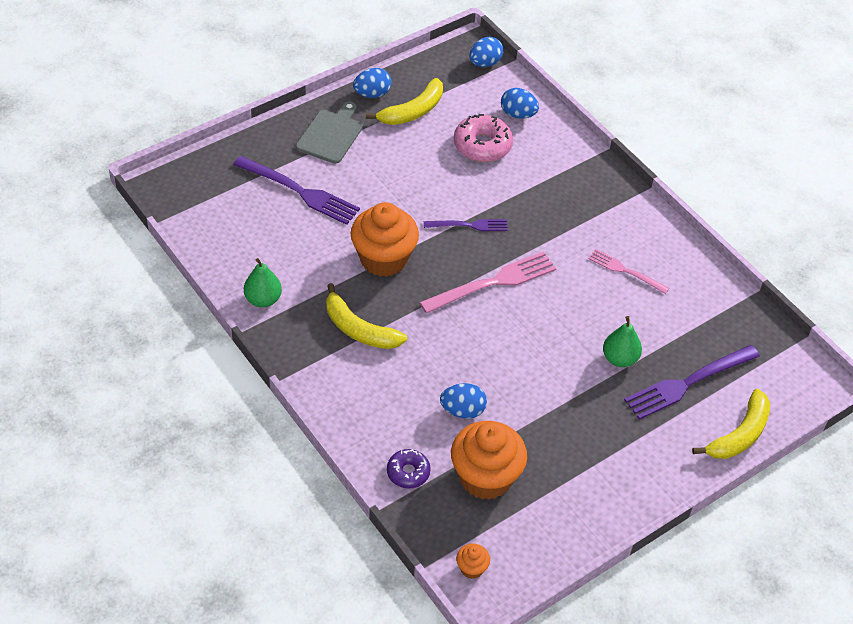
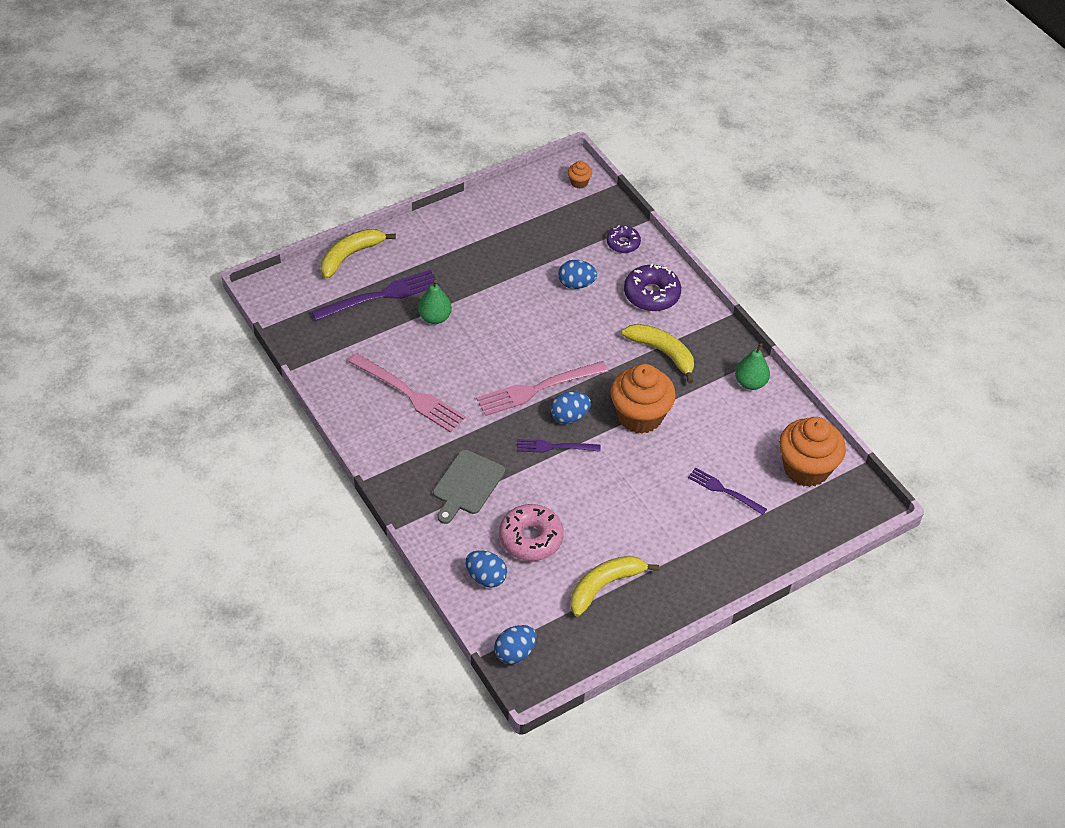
camera: 175 degrees left, 0 degrees up
(300, 192) = (724, 490): purple fork -> purple fork, size x0.60
(331, 134) = (695, 558): grey cutting board -> grey cutting board (467, 485)
(371, 402) = (651, 294): none -> purple donut
(372, 94) = (650, 611): blue egg -> blue egg (569, 416)
(485, 477) = (562, 237): orange cupcake -> orange cupcake (806, 468)
(625, 271) = (410, 394): pink fork -> pink fork, size x1.68

